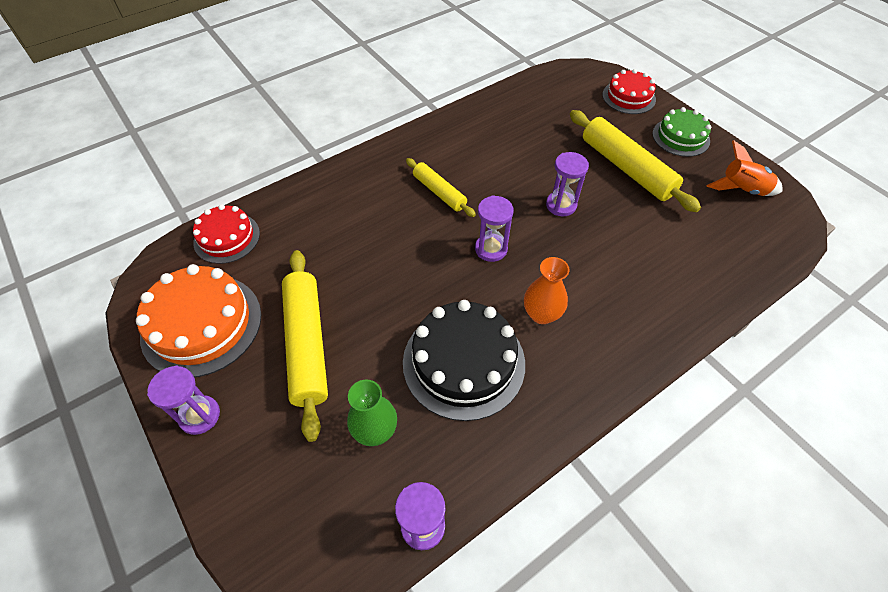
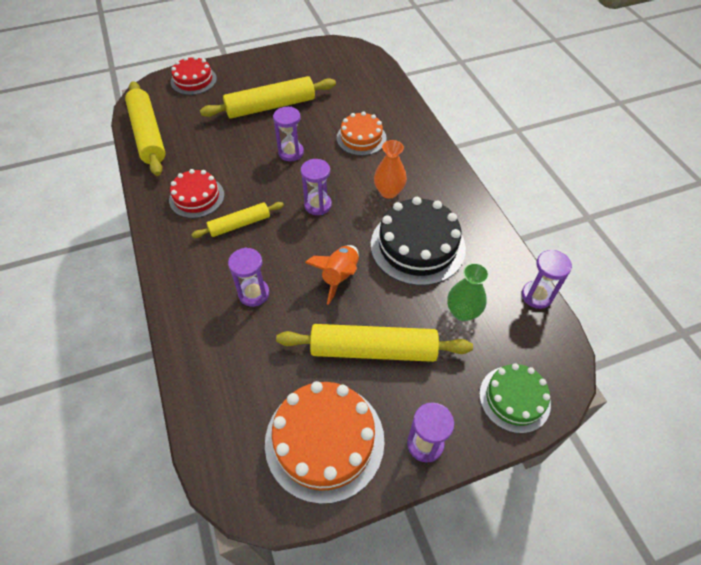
camera: 75 degrees left, 0 degrees up
(227, 238) = (218, 412): red cake -> red cake (196, 197)
(356, 227) = (254, 293): none -> purple hourglass
(530, 92) = (148, 134): none -> yellow rolling pin
(622, 265) = (361, 138): none -> orange cake
(680, 137) = (254, 69): green cake -> green cake (514, 398)
(742, 190) = (319, 61): orange rocket -> orange rocket (339, 276)

